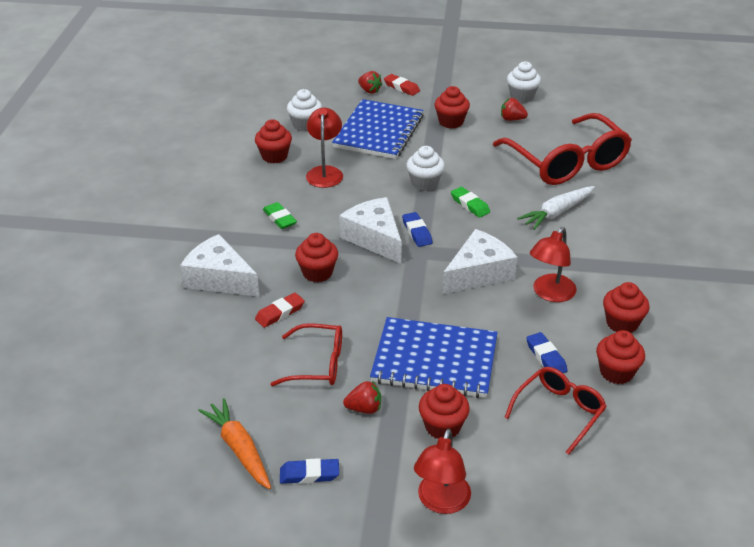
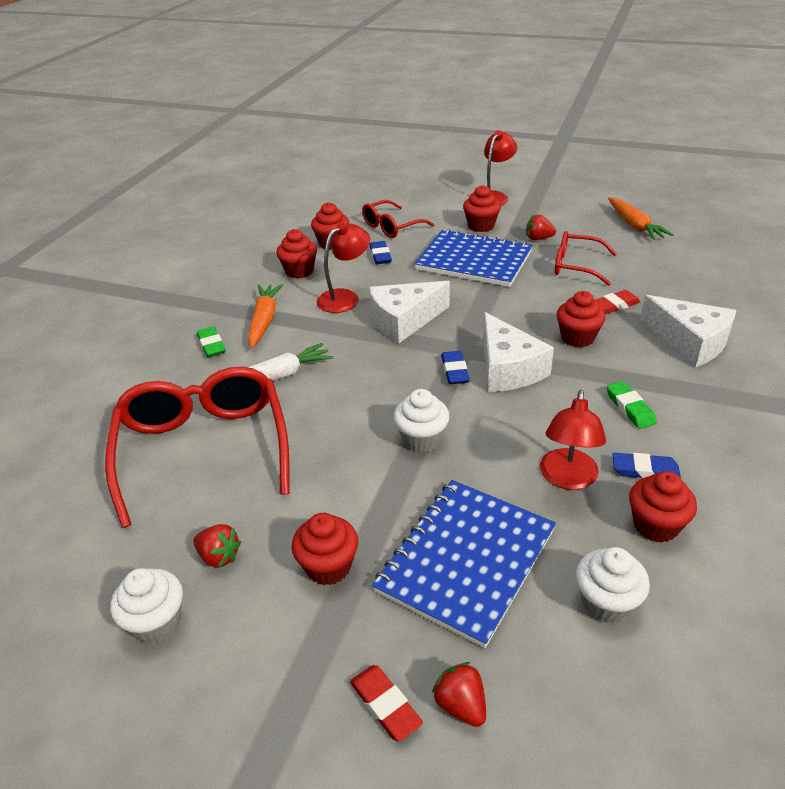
camera: 165 degrees left, 0 degrees up
(309, 474) = (581, 212): blue eraser -> blue eraser (645, 470)
(470, 205) = (375, 399): green eraser -> green eraser (211, 345)
(609, 260) = (264, 320): none -> orange carrot

